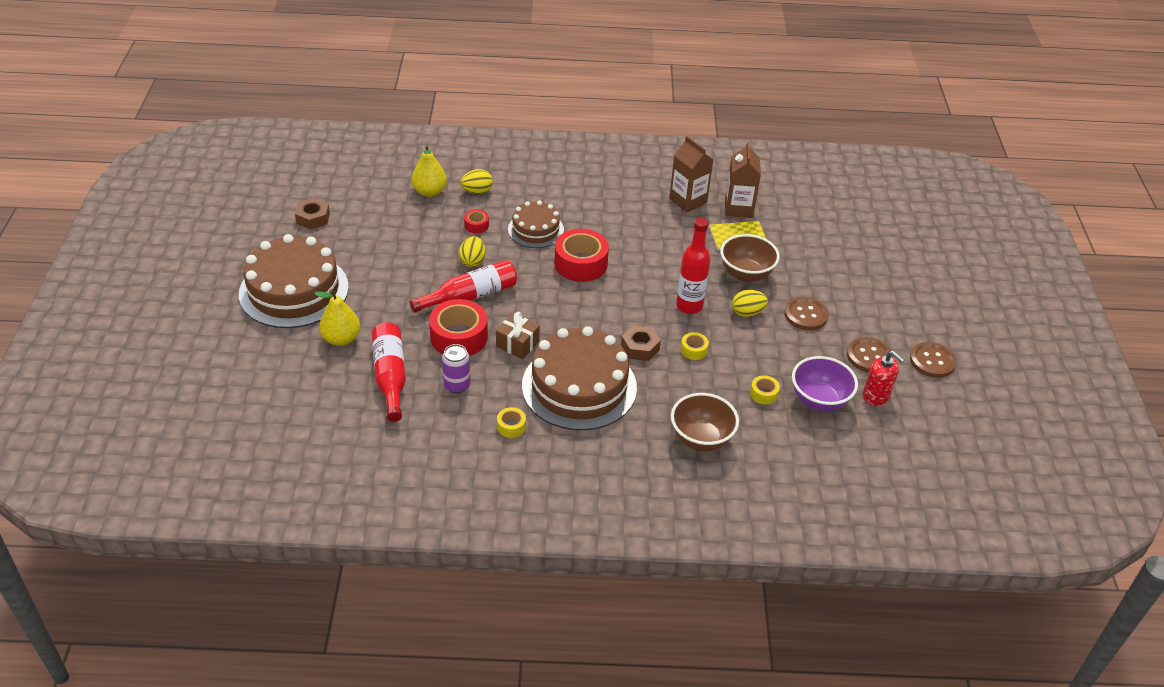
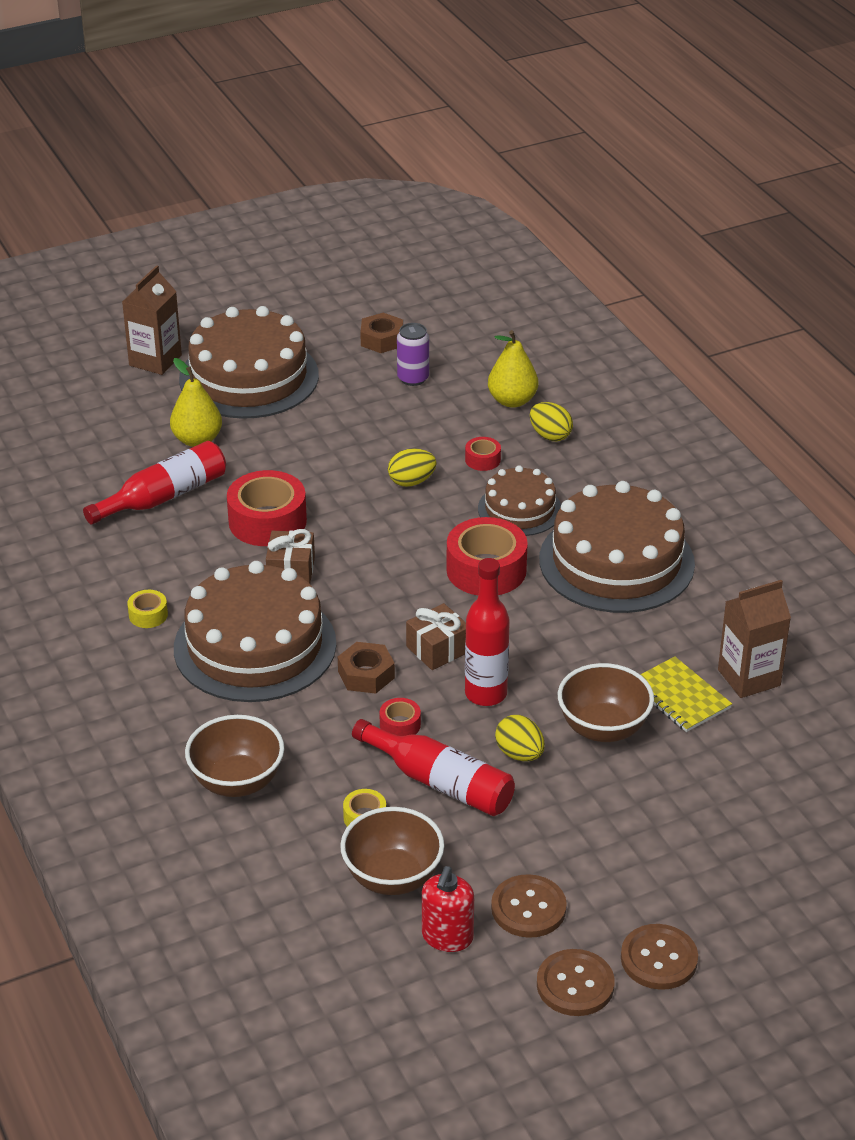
camera: 65 degrees right, 5 degrees down
(457, 385) = (185, 550): purple can -> purple can (413, 378)
(470, 296) = (345, 503): red bottle -> red bottle (440, 782)
(611, 213) = (616, 561): none -> brown cake
(637, 310) = (438, 649): none -> brown gift
(688, 201) = (716, 622): brown carton -> brown carton (155, 360)
(693, 350) = (400, 725): yellow tape -> red tape
(806, 315) = (565, 815): brown button -> brown button (659, 959)
(819, 400) = (392, 877): purple bowl -> brown bowl

